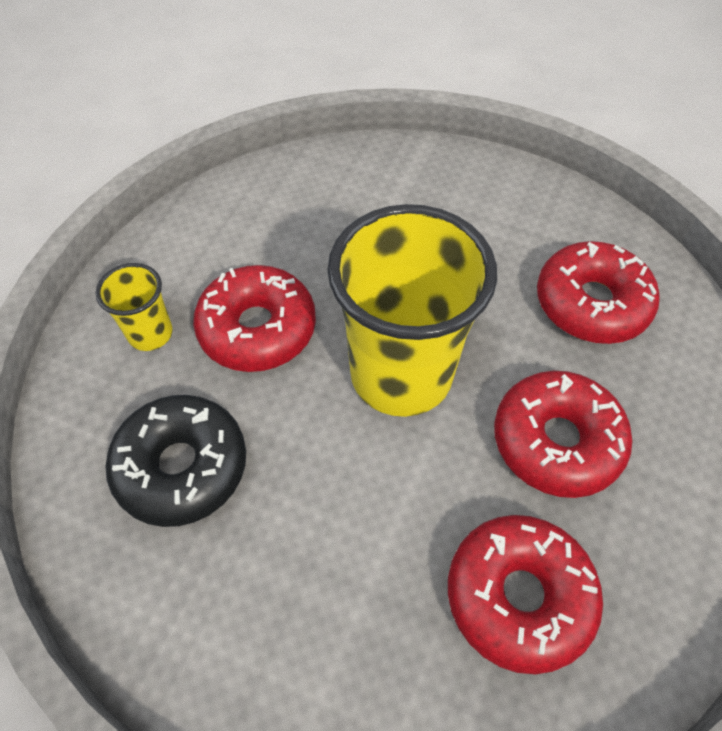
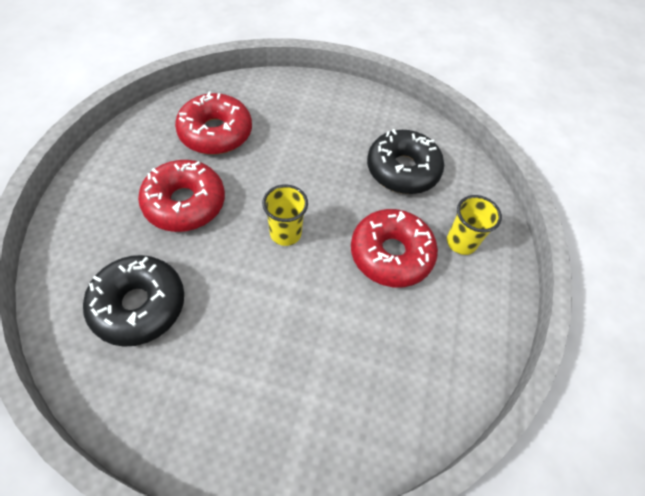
camera: 165 degrees right, 0 degrees up
(401, 374) = (285, 233): yellow cup -> yellow cup, size x0.46
(591, 303) = (139, 305): red donut -> black donut

